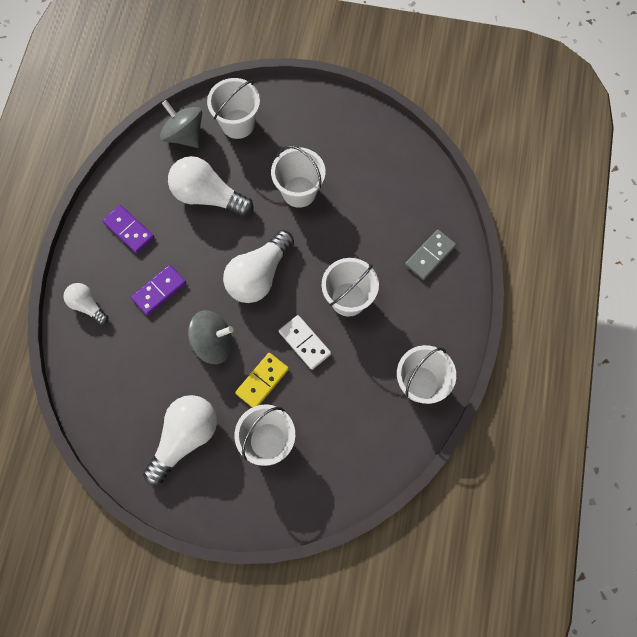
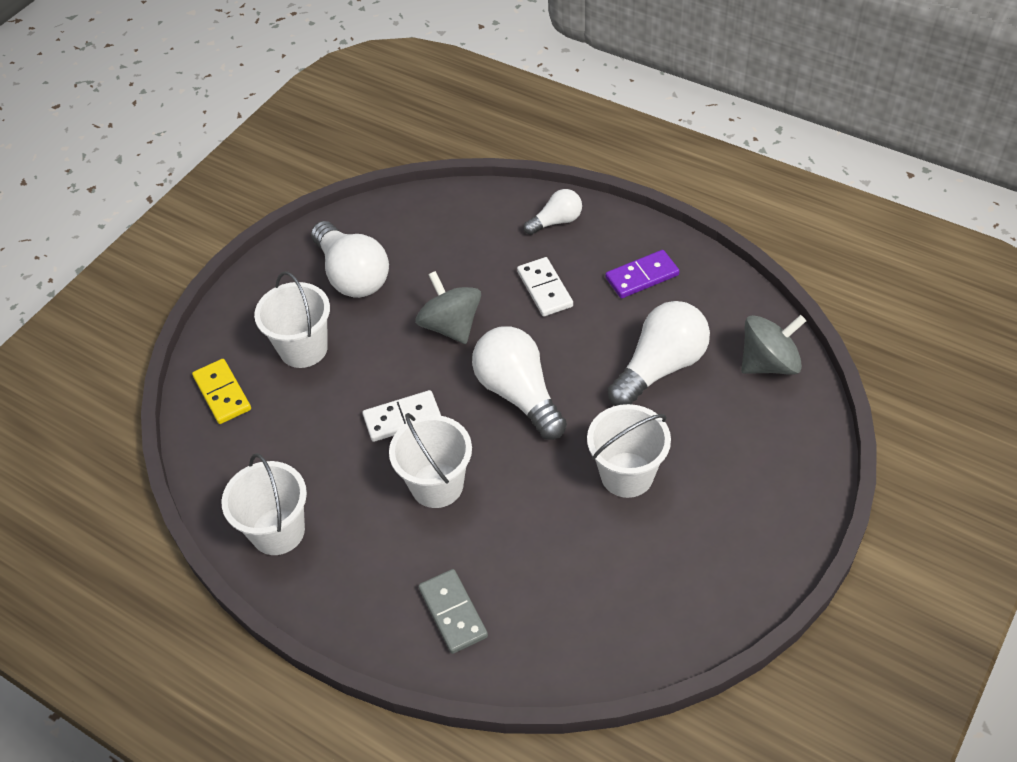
camera: 115 degrees right, 20 degrees down
(159, 291) = (545, 289): purple domino -> white domino
(213, 343) = (451, 326): grey spinning top -> grey spinning top turned 135 degrees clockwise
(238, 124) = (769, 430): white bucket -> none
(262, 381) = (377, 361): yellow domino -> yellow domino (222, 393)

